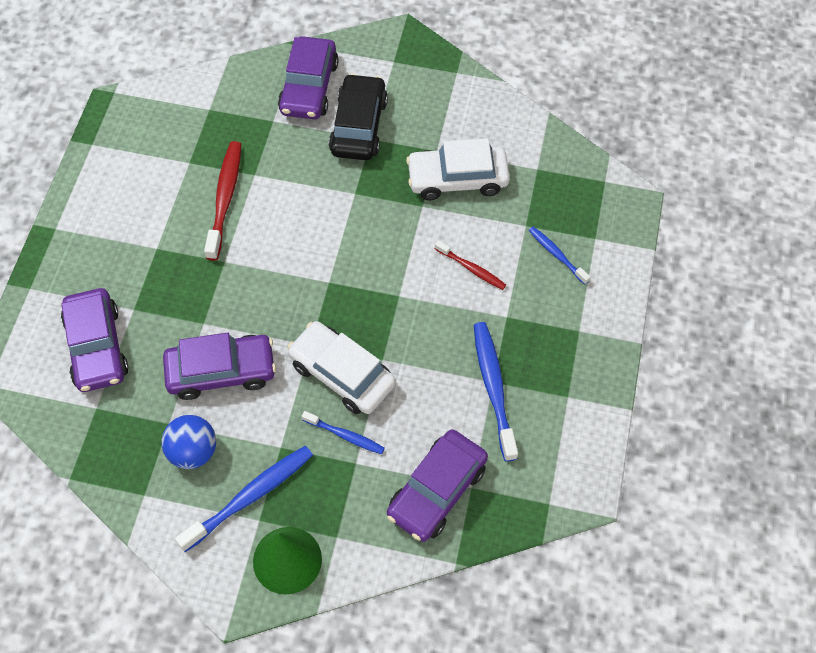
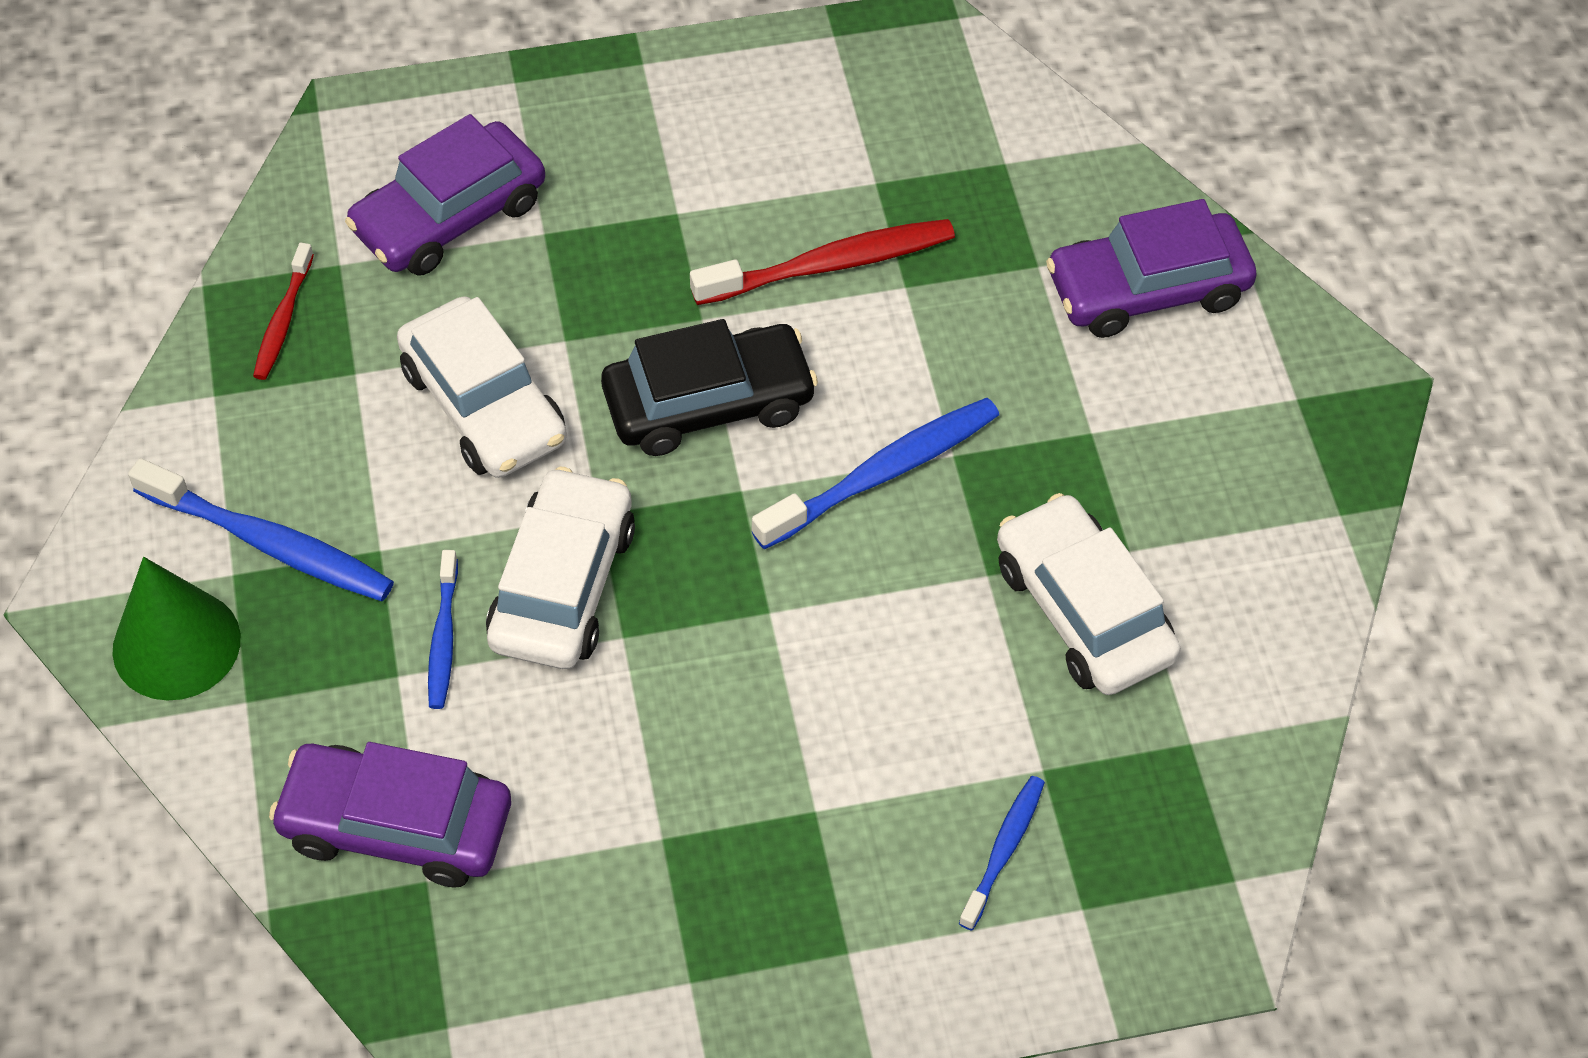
camera: 65 degrees right, 5 degrees down
(193, 451) = (318, 428): blue ball -> none
(221, 371) = (484, 405): purple car -> white car
(358, 126) = (1107, 401): black car -> black car (708, 403)
(471, 269) = (891, 710): red toothbrush -> red toothbrush (283, 320)
(493, 388) = (648, 843): blue toothbrush -> blue toothbrush (882, 473)

